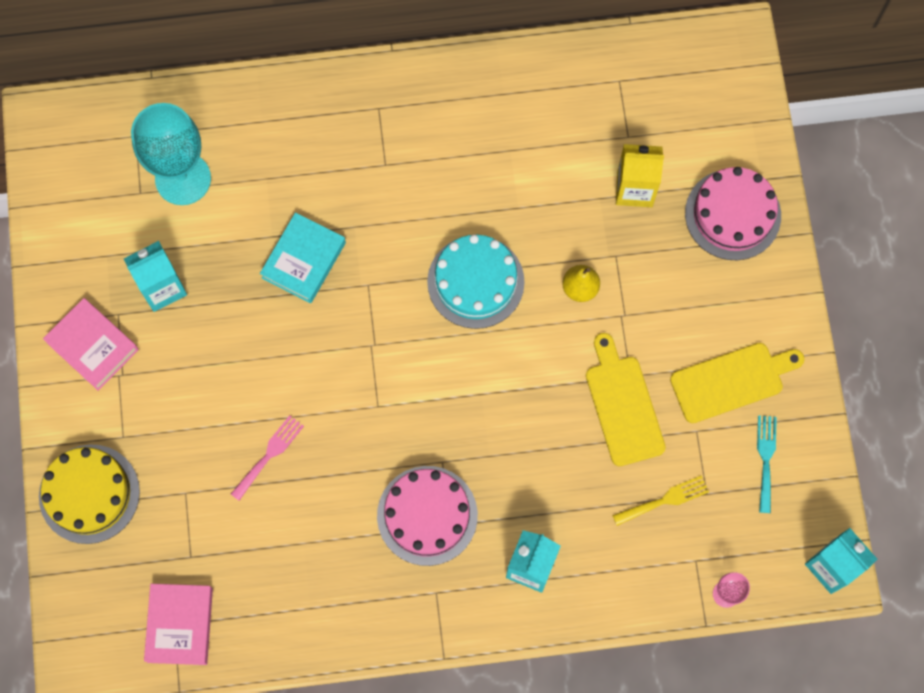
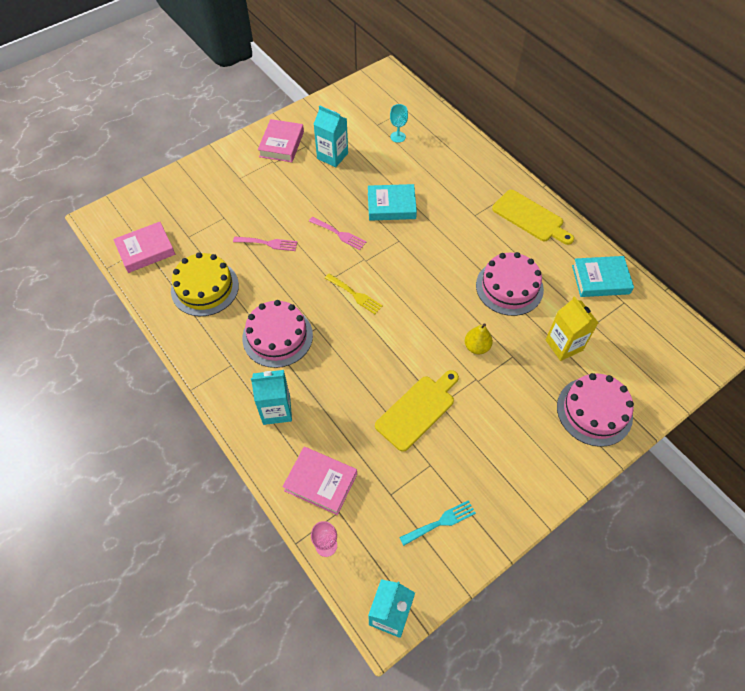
camera: 60 degrees right, 15 degrees down
(89, 494) = (200, 179): yellow cake -> yellow cake (205, 288)
(183, 179) = (398, 137): turquoise goblet -> turquoise goblet, size x0.45
(311, 354) = (339, 234): none -> pink fork
(475, 282) = (439, 290): turquoise cake -> none
(520, 196) = (509, 287): none -> pink cake
(572, 84) = (600, 279): none -> turquoise book
(650, 562) = (320, 482): none -> pink book
(665, 500) = (369, 469): yellow fork -> yellow fork (355, 295)
(731, 381) = (480, 470): yellow cutting board -> yellow cutting board (530, 217)

